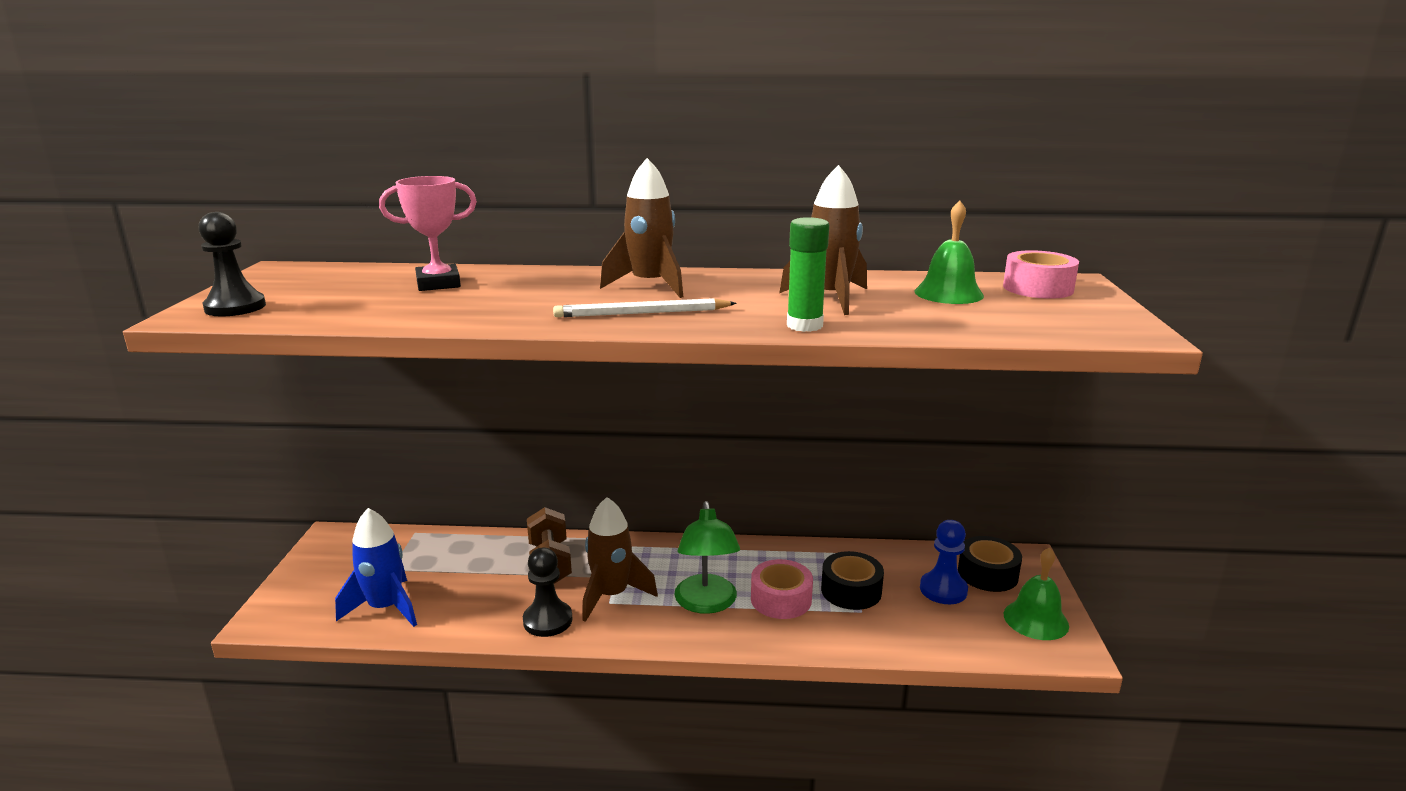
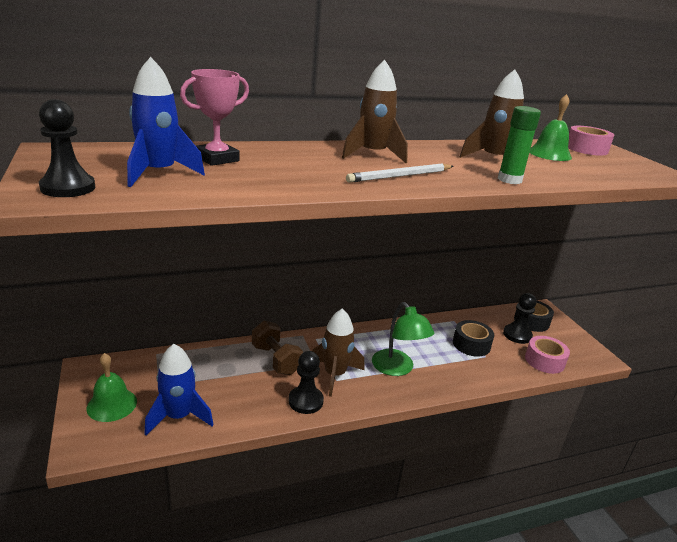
camera: 25 degrees left, 5 degrees up
(347, 297) = (159, 173): none -> blue rocket
(781, 599) = (437, 357): pink tape -> pink tape (544, 361)
(943, 590) = (517, 335): blue pawn -> black pawn
(1036, 619) = (572, 344): green bell -> green bell (112, 404)

